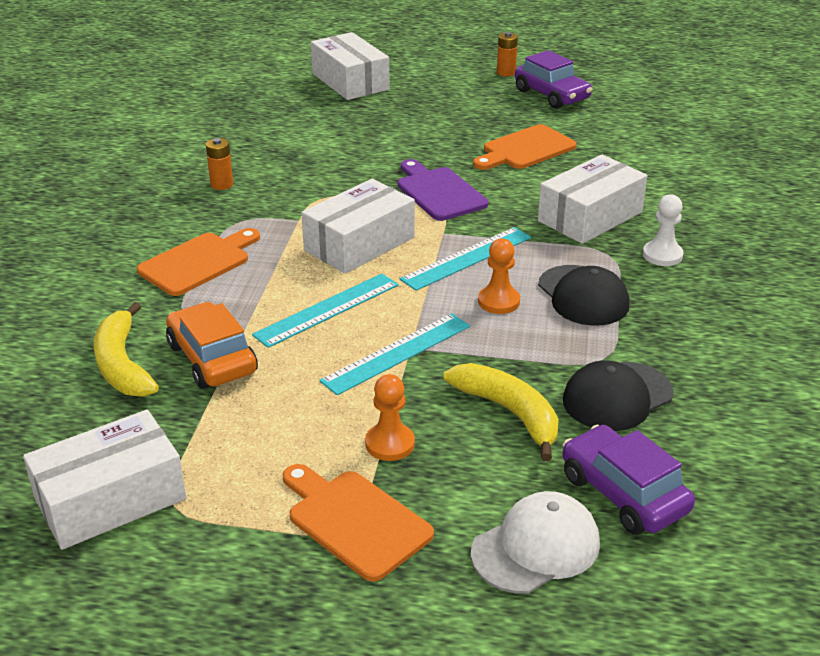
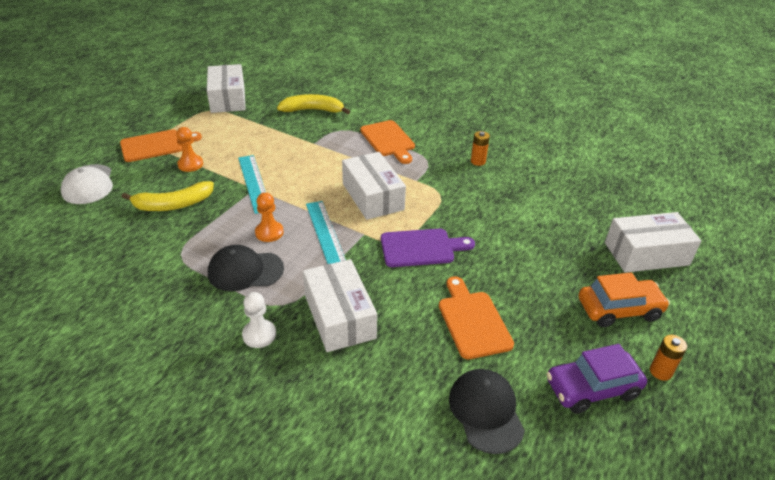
camera: 110 degrees right, 5 degrees up
(212, 358) = (298, 131): orange car -> orange car (619, 309)
(327, 309) = (311, 170): turquoise ruler -> none
(617, 397) = (145, 246): black cap -> black cap (486, 411)
(623, 493) = (84, 220): purple car -> none

